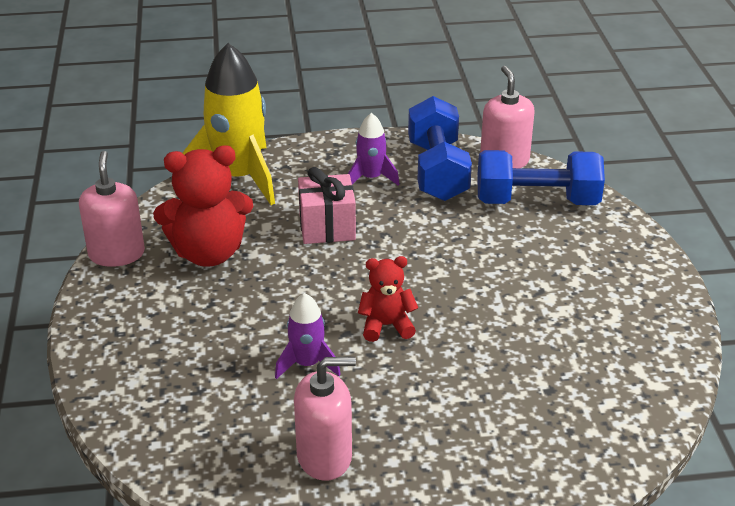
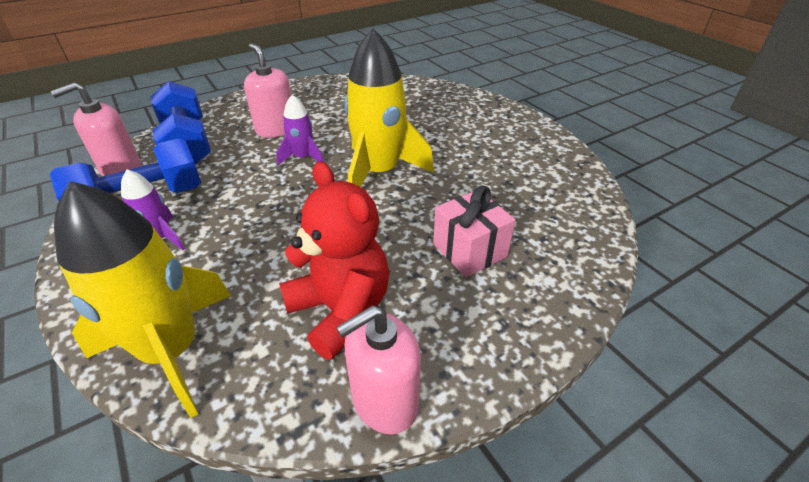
camera: 115 degrees left, 5 degrees up
(307, 364) = (446, 194): purple rocket -> purple rocket (303, 158)
(324, 457) = (518, 163): pink soap dispenser -> pink soap dispenser (276, 129)
(327, 227) = (261, 240): pink gift -> pink gift (469, 250)
(386, 325) = (379, 172): red teddy bear -> yellow rocket

